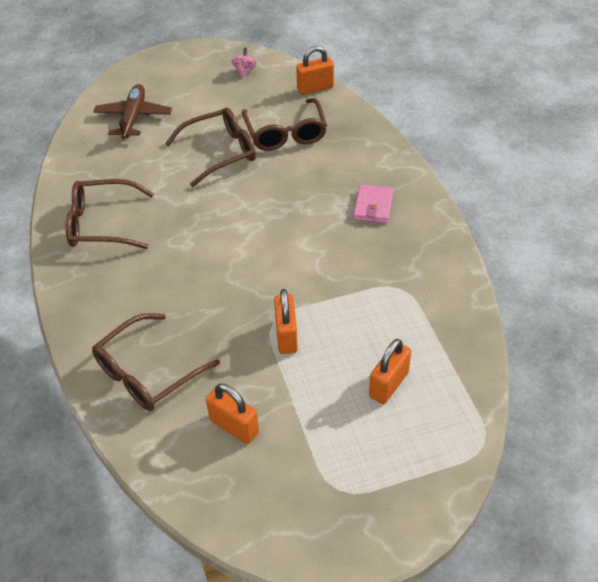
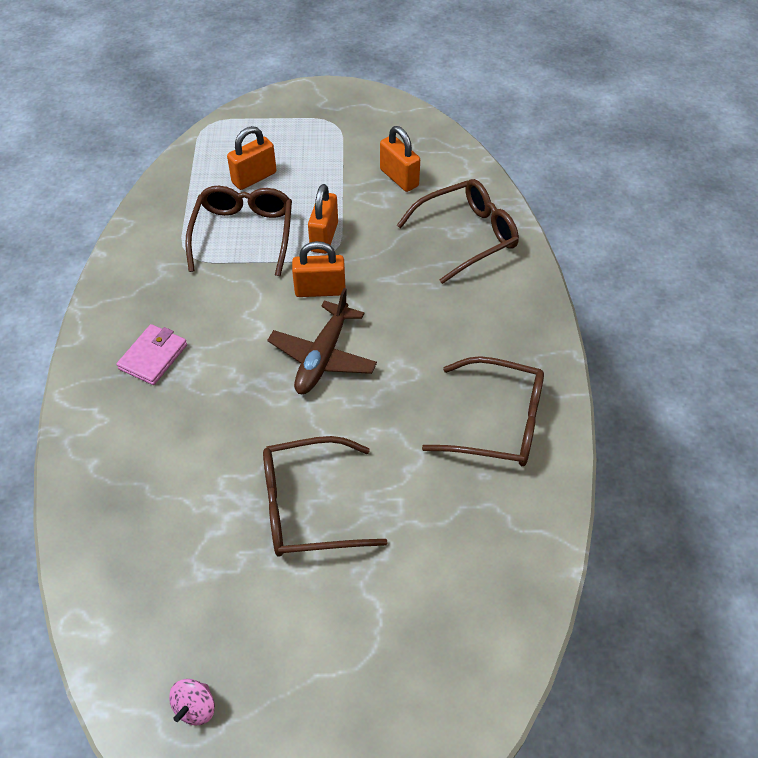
camera: 165 degrees left, 5 degrees up
(133, 117) = (426, 634): brown plane -> brown plane (323, 357)
(285, 133) = (197, 518): brown glasses -> brown glasses (243, 235)
(315, 88) = (99, 612): orange padlock -> orange padlock (320, 290)

